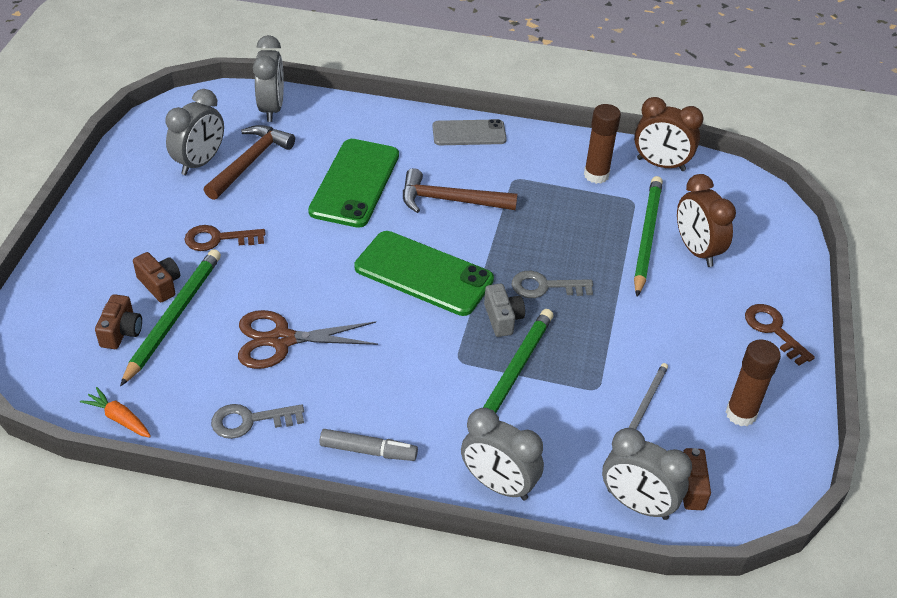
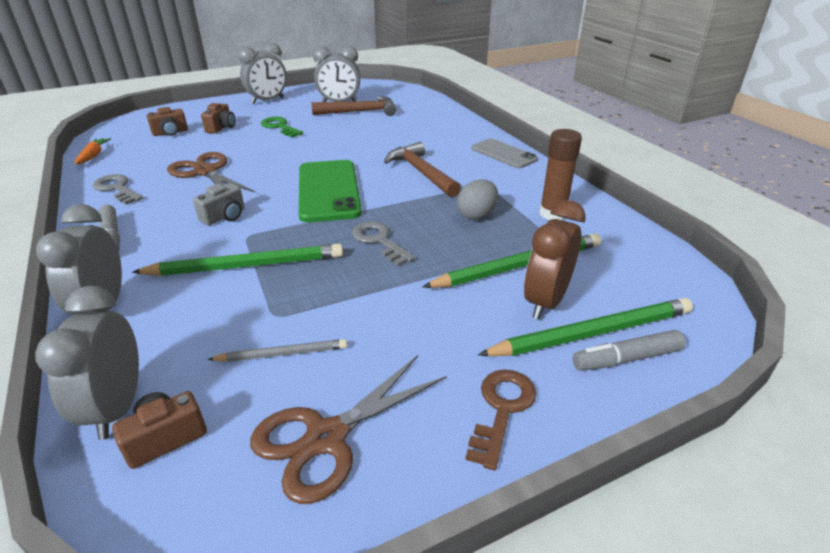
camera: 55 degrees right, 10 degrees down
(173, 316) = (197, 139): green pencil -> green pencil (592, 333)
(218, 239) = (280, 127): brown key -> green key
(272, 109) = (416, 101): grey clock -> grey clock (267, 100)
(354, 183) = (388, 141): green phone -> none
(502, 319) = (316, 237): grey camera -> grey camera (224, 216)
(558, 213) = (477, 215): none -> grey egg
(660, 164) = (626, 237): brown clock -> none
(741, 414) = (327, 438): brown glue stick -> brown scissors
(774, 255) = (626, 358): none -> grey marker

